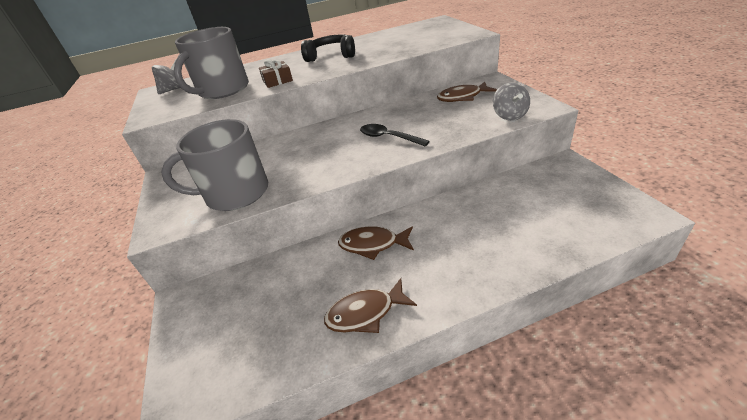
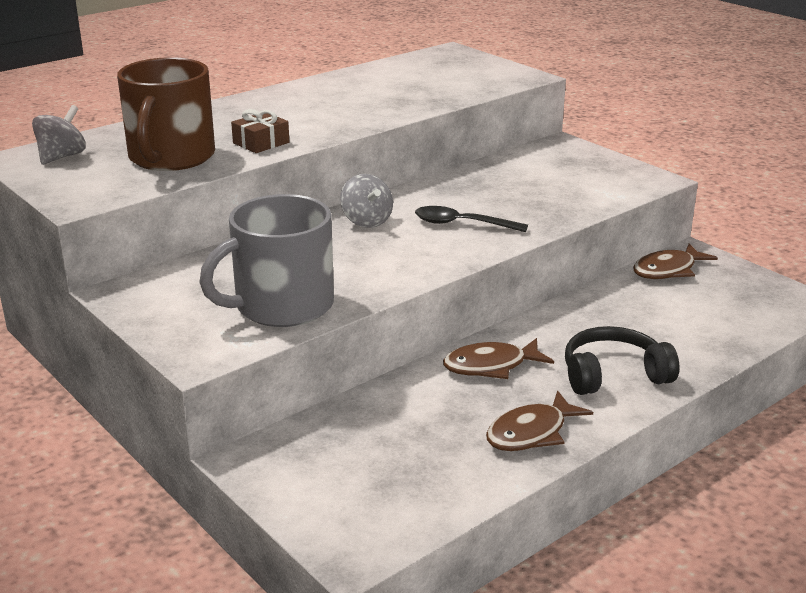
camera: 25 degrees left, 10 degrees down
(223, 90) = (171, 157): grey mug -> brown mug
(332, 56) = (317, 104): black headphones -> black headphones (613, 375)
(462, 97) = (534, 168): brown fish -> brown fish (668, 270)
(509, 116) = (615, 191): grey spinning top -> grey spinning top (366, 221)

